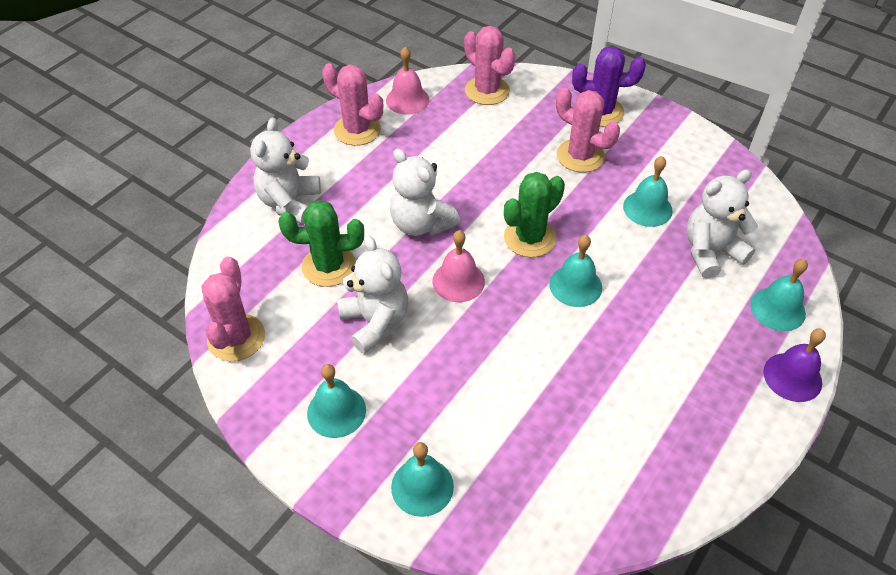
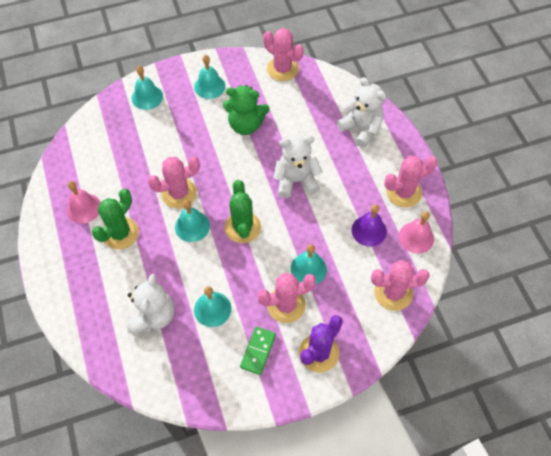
camera: 125 degrees right, 10 degrees up
(329, 266) = (299, 124): green cactus -> green cactus (120, 233)
(375, 322) = (246, 125): white teddy bear -> green teddy bear
(458, 281) = (241, 174): pink bell -> pink bell (84, 208)
(546, 329) = (179, 193): none -> pink cactus
(647, 152) = (258, 351): none -> green domino
(777, 309) = (89, 316): turquoise bell -> turquoise bell (308, 269)
(792, 377) = (52, 284): purple bell -> purple bell (369, 230)

